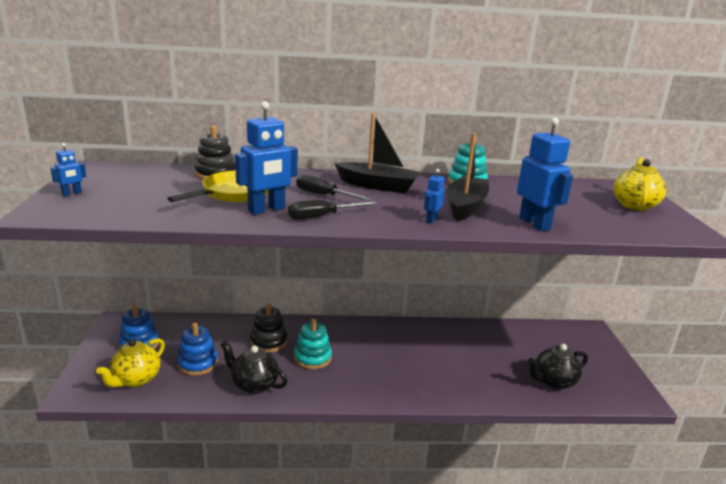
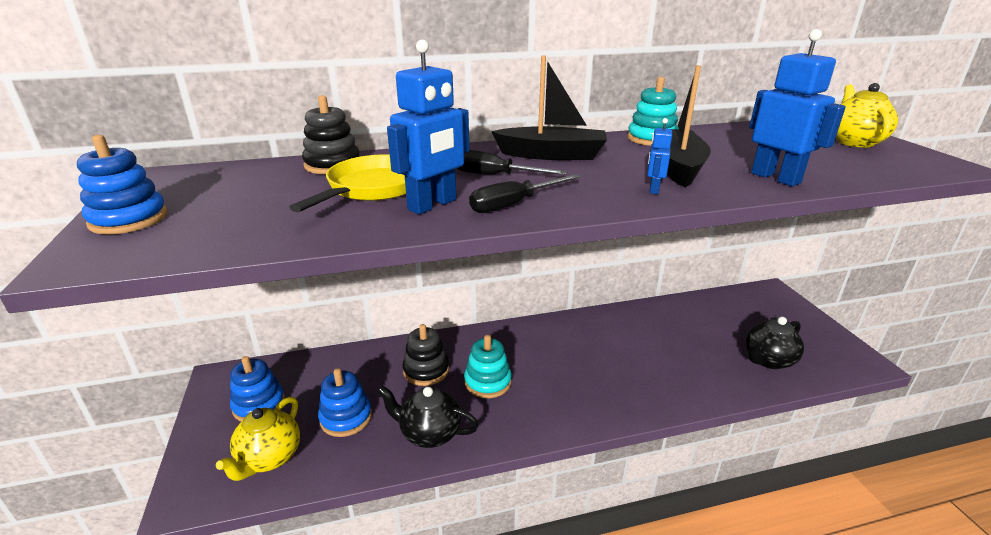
camera: 10 degrees left, 5 degrees up
(72, 194) = (129, 219): blue robot -> blue stacking toy

